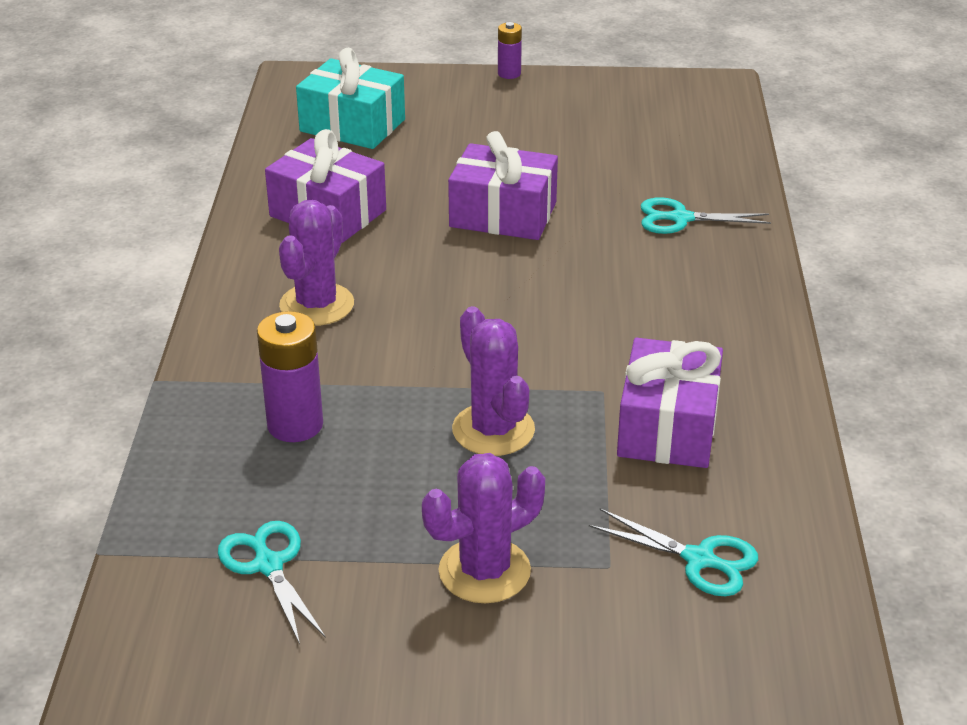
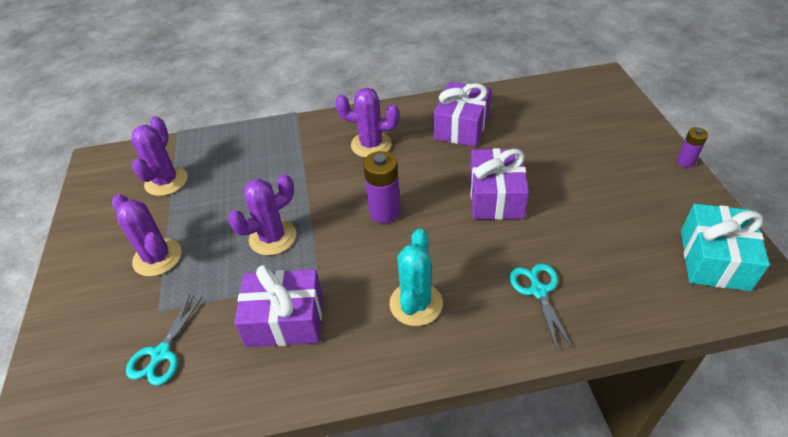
camera: 80 degrees right, 10 degrees up
(268, 565) = (166, 181): turquoise scissors -> purple cactus
(295, 425) = (268, 163): purple battery -> purple battery (384, 212)
(352, 125) = (563, 111): turquoise gift -> turquoise gift (714, 259)
(673, 310) = (416, 304): none -> turquoise cactus

